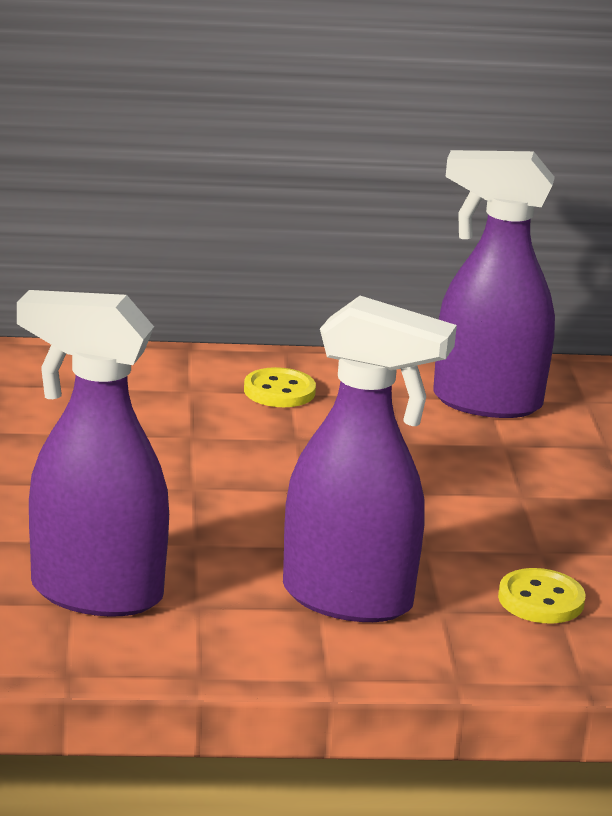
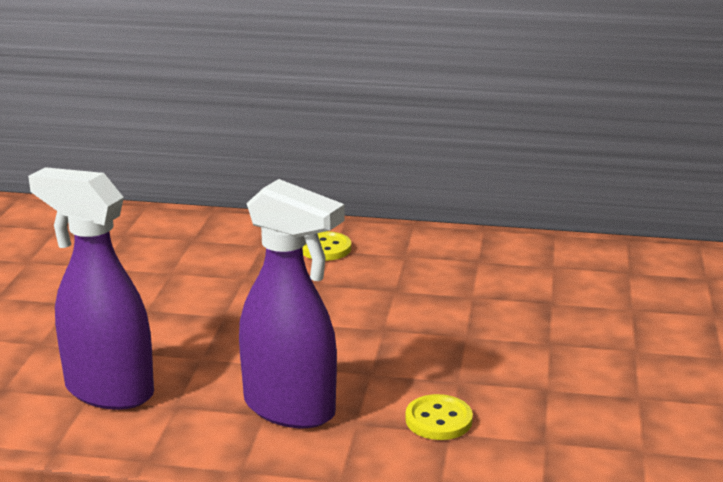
camera: 15 degrees right, 0 degrees up
(485, 402) = (474, 264): purple spray bottle -> none

